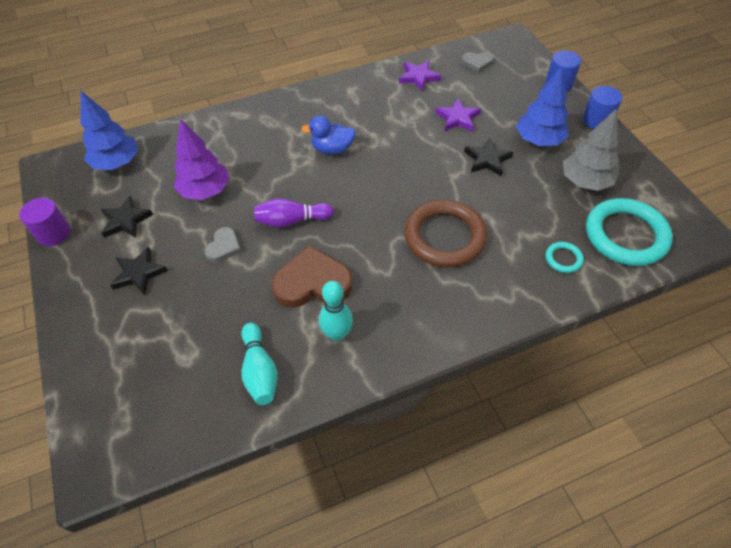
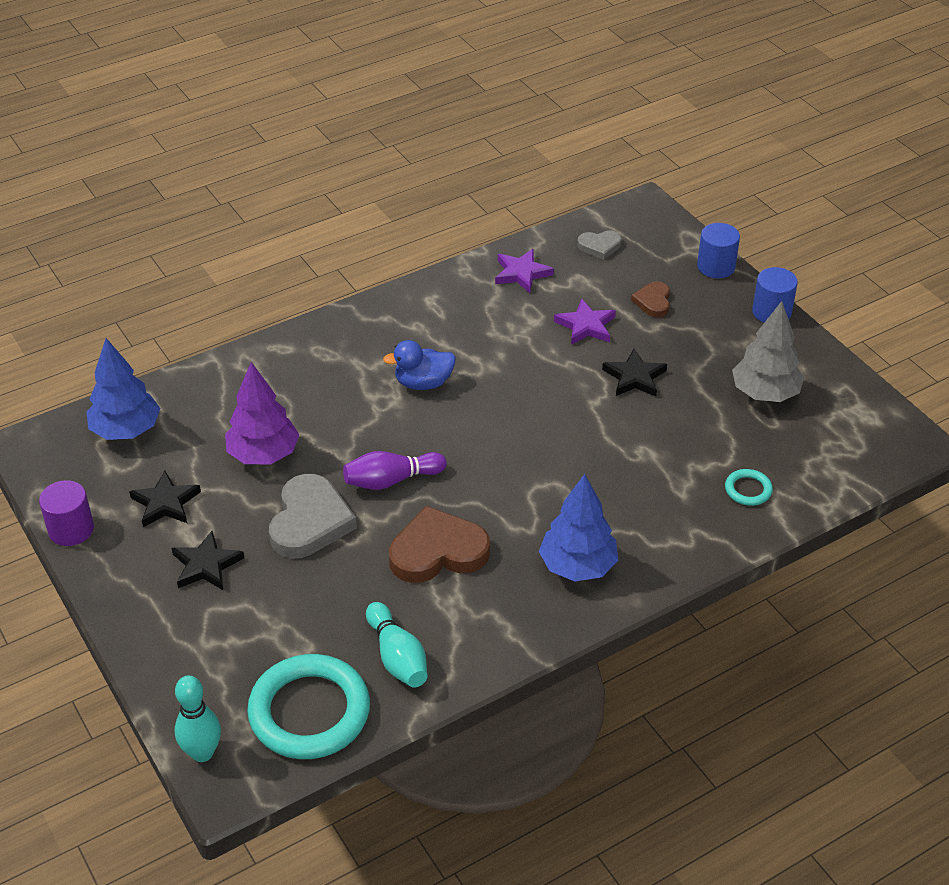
camera: 10 degrees left, 10 degrees down
(224, 247) = (310, 521): grey heart -> grey heart, size x1.88
(337, 334) = (483, 606): turquoise bowling pin -> turquoise bowling pin (202, 753)
(444, 237) = (595, 479): brown ring -> none
(509, 105) = (653, 302): none -> brown heart
(538, 140) = (698, 346): blue tree -> blue tree (577, 566)
(625, 235) = (822, 454): turquoise ring -> turquoise ring (309, 712)

